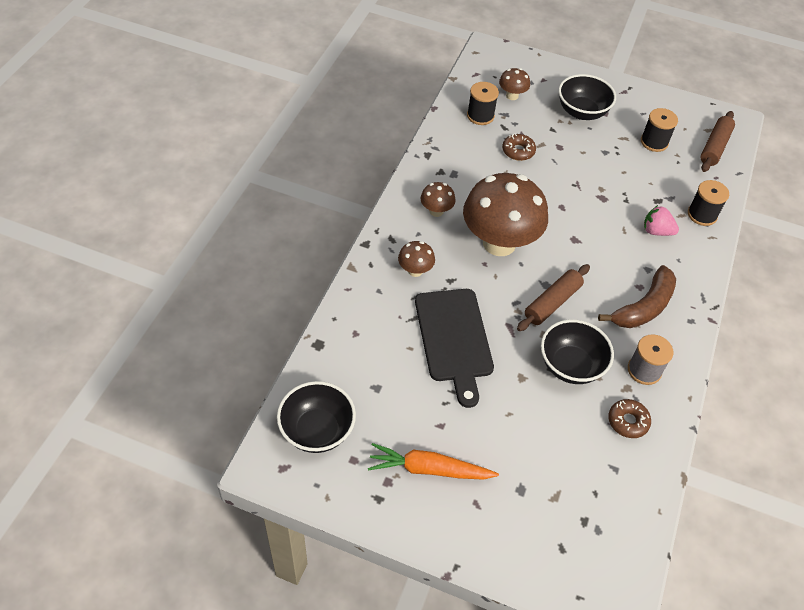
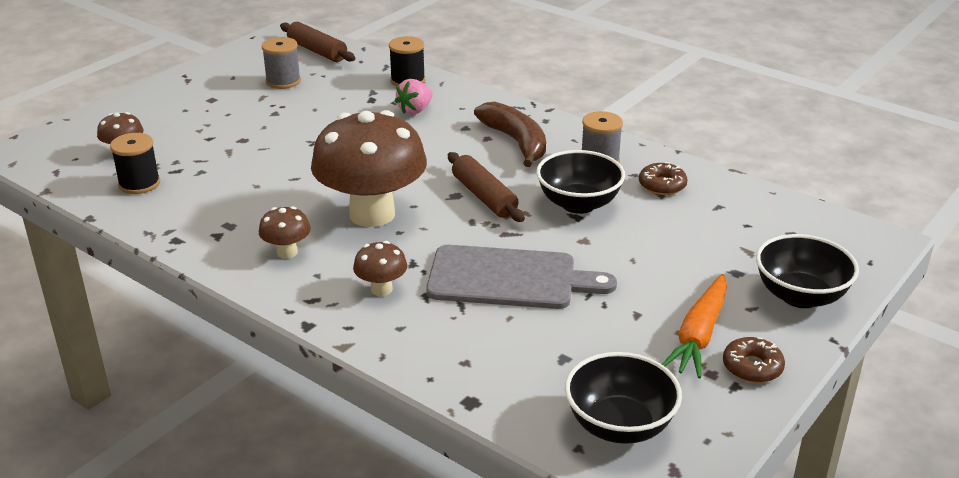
camera: 70 degrees left, 20 degrees down
(454, 339) = (509, 279): black cutting board -> grey cutting board
(518, 151) = (227, 169): brown donut -> brown donut (752, 367)
(582, 112) = (197, 113): black bowl -> black bowl (800, 296)
(654, 142) = (283, 81): black spool -> grey spool

